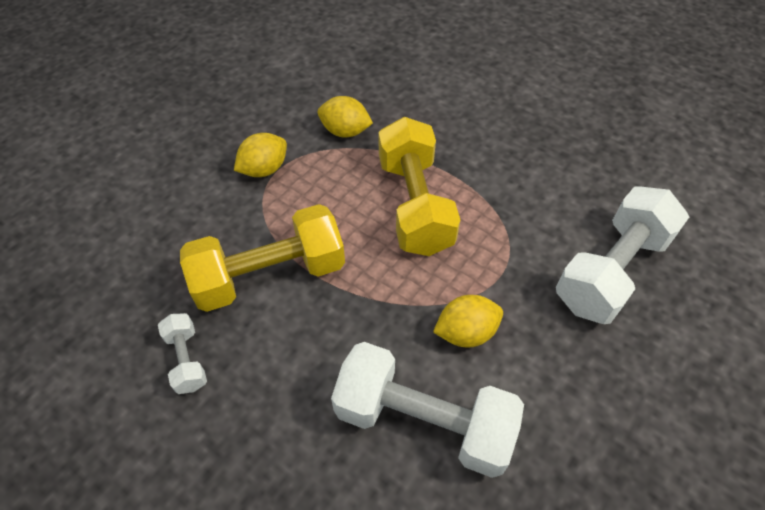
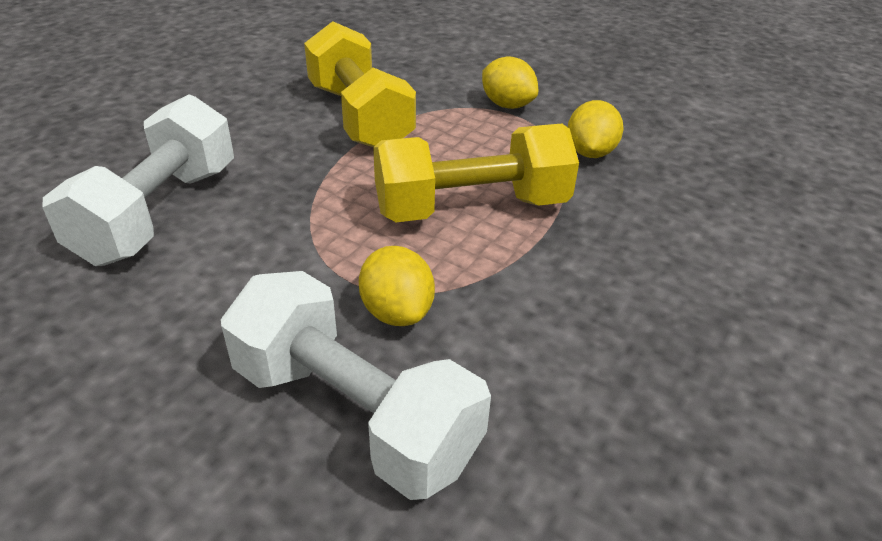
camera: 85 degrees right, 15 degrees down
(186, 360) = (269, 86): white dumbbell -> none
(466, 332) = (264, 246): yellow lemon -> yellow lemon (397, 312)

